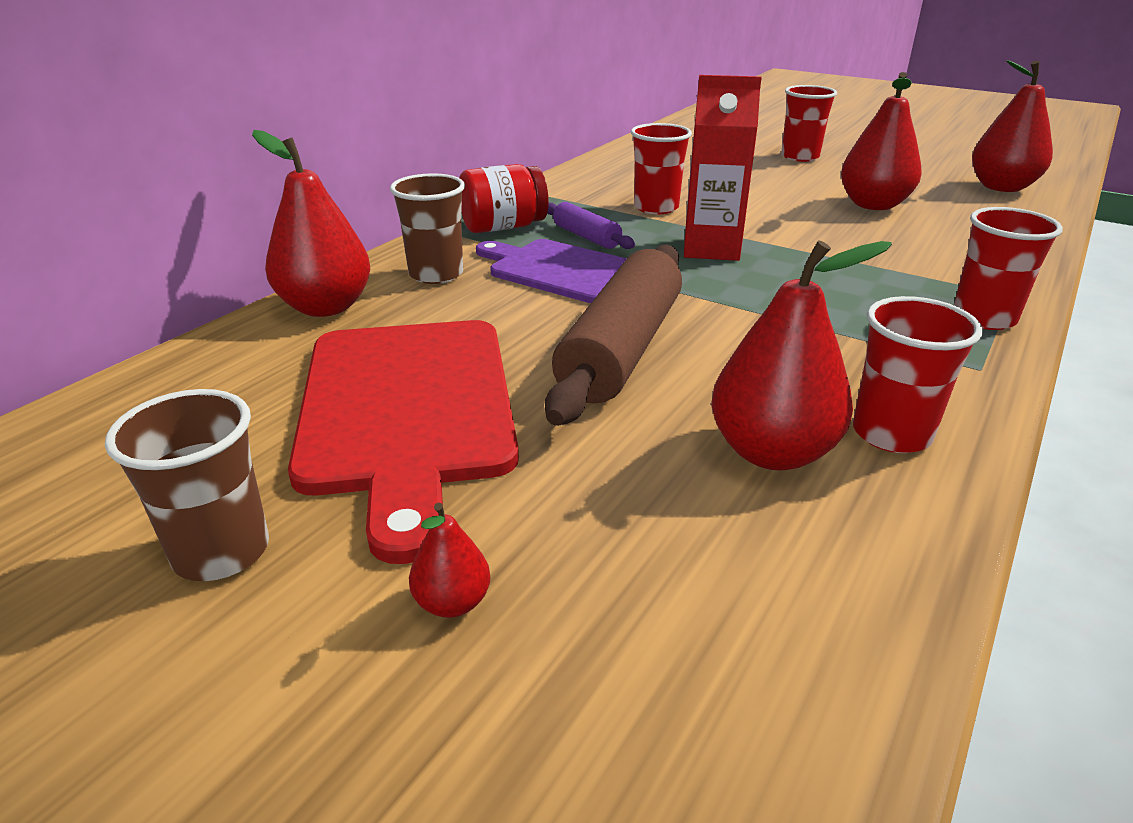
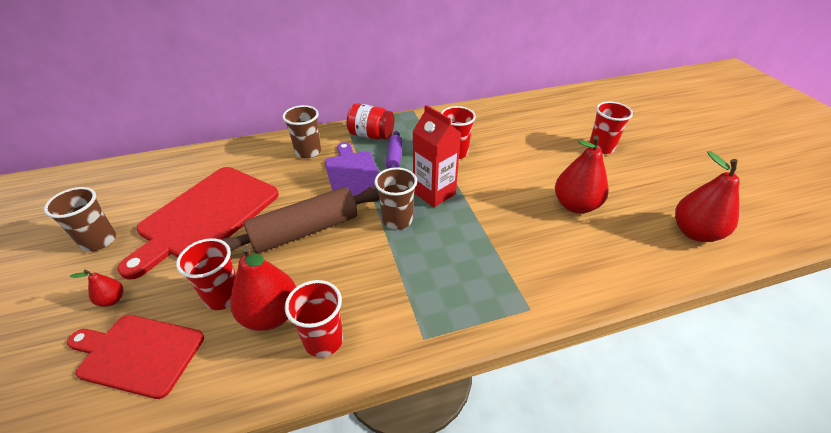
camera: 40 degrees right, 10 degrees up
(326, 307) = (252, 151): red pear -> none
(669, 626) = (138, 353): none -> red cutting board
(721, 288) = (397, 220): none -> brown cup
(983, 318) = (484, 313): red cup -> red cup (223, 296)

